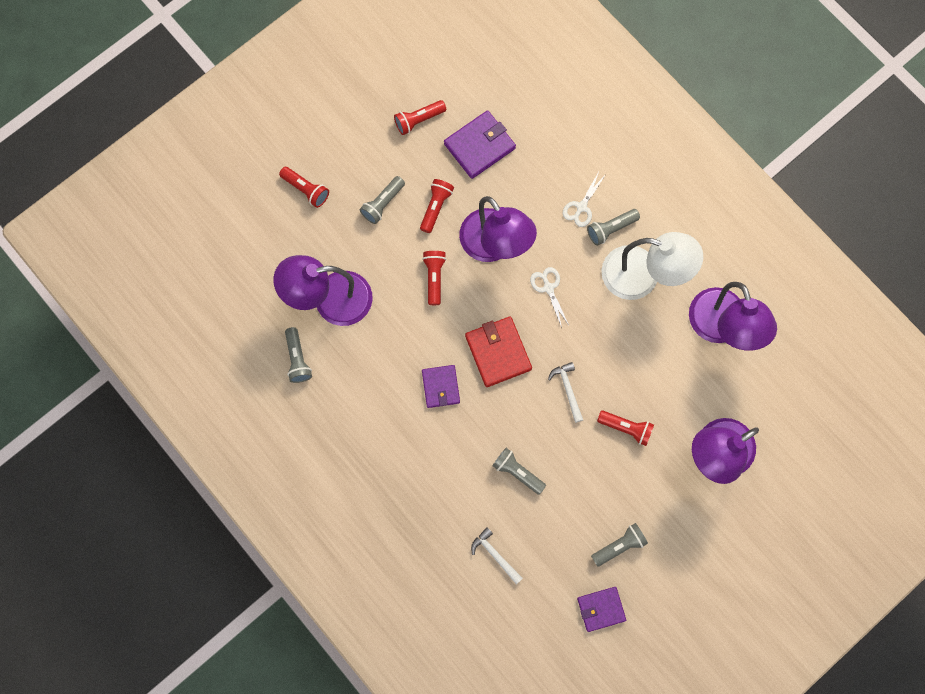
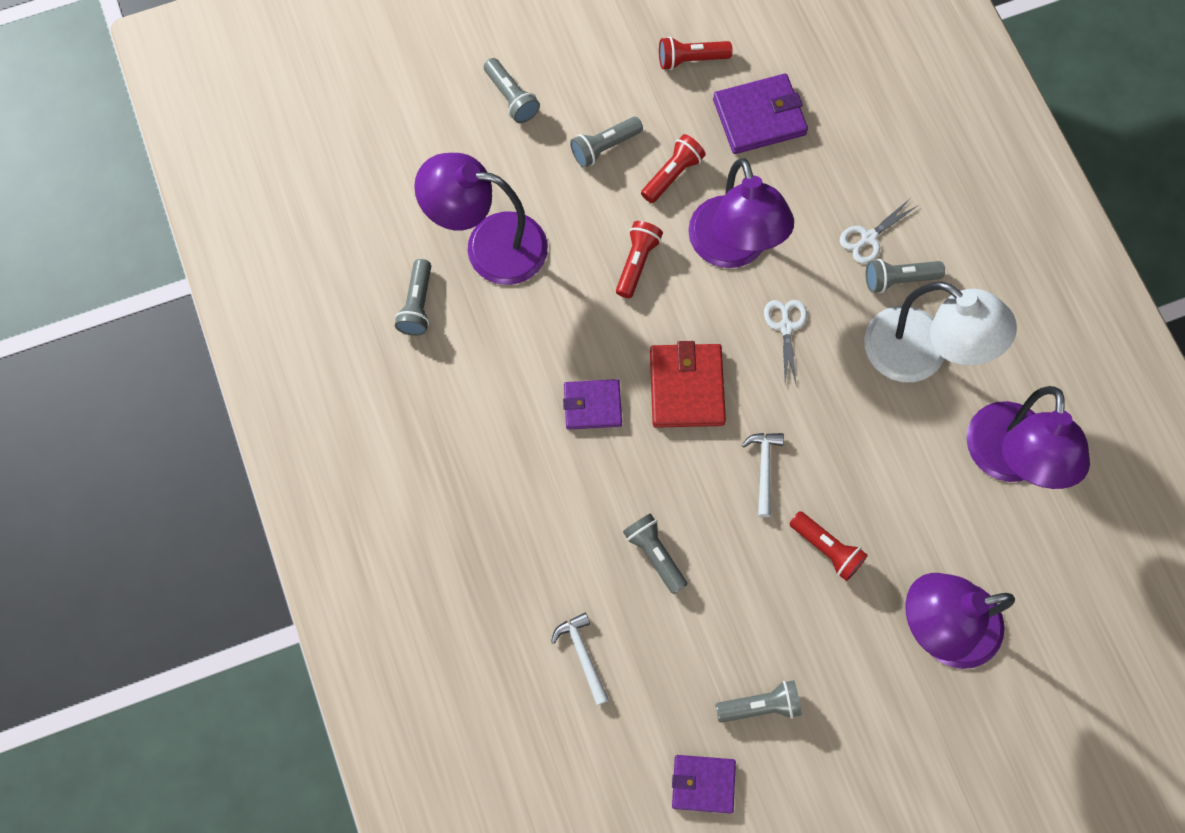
camera: 20 degrees right, 5 degrees down
(306, 190) = (511, 97): red flashlight -> grey flashlight
(440, 387) = (592, 405): purple wallet -> purple wallet turned 75 degrees clockwise

